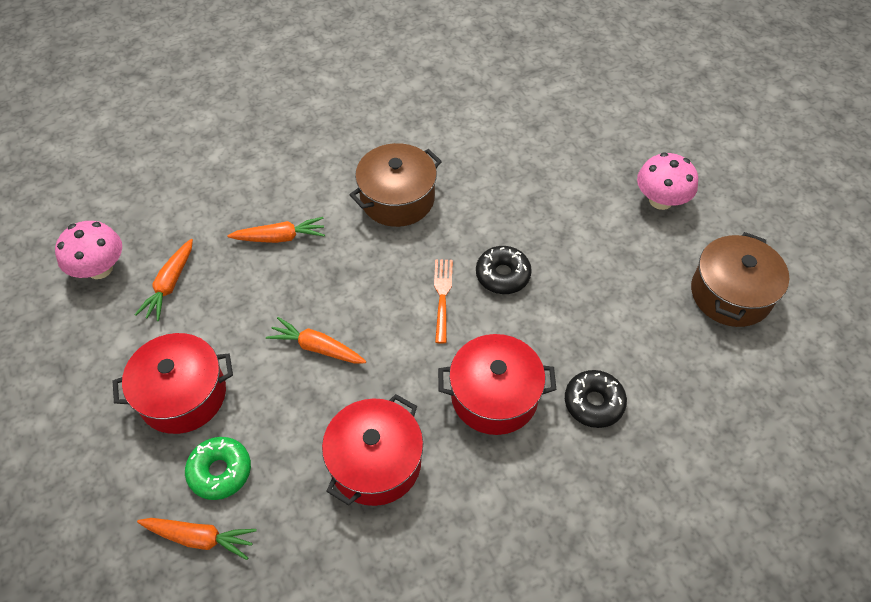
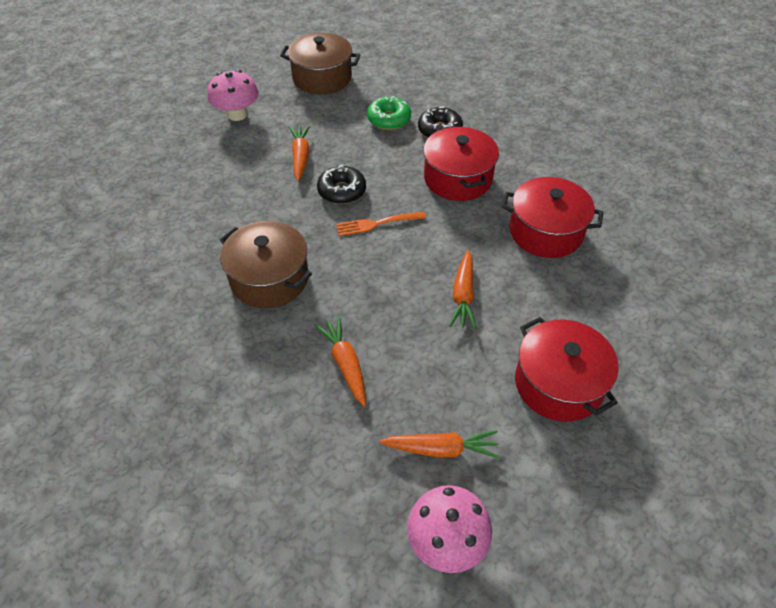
camera: 105 degrees left, 5 degrees down
(200, 538) = (668, 322): orange carrot -> orange carrot (300, 157)
(220, 471) = (610, 327): green donut -> green donut (389, 119)

